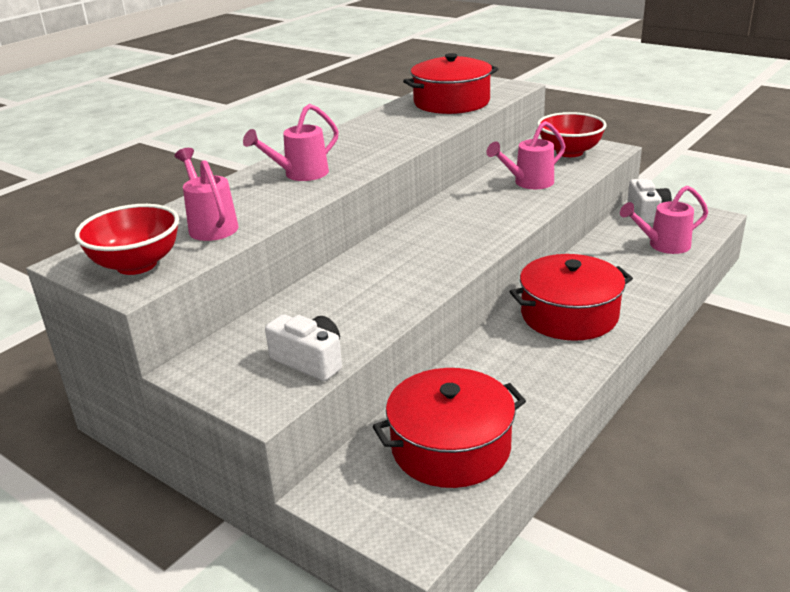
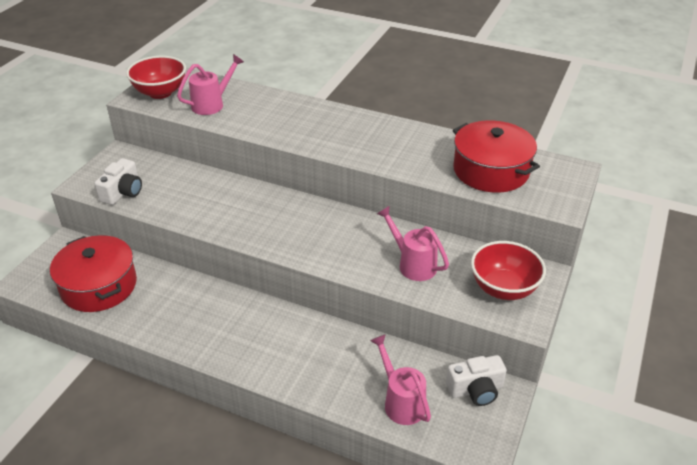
camera: 75 degrees right, 10 degrees up
(300, 174) = (299, 121): pink watering can -> none
(569, 315) = (259, 335): red pot -> none

